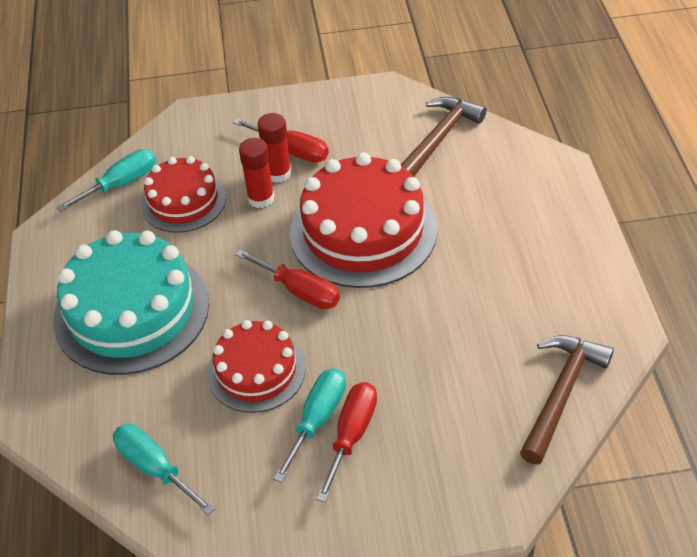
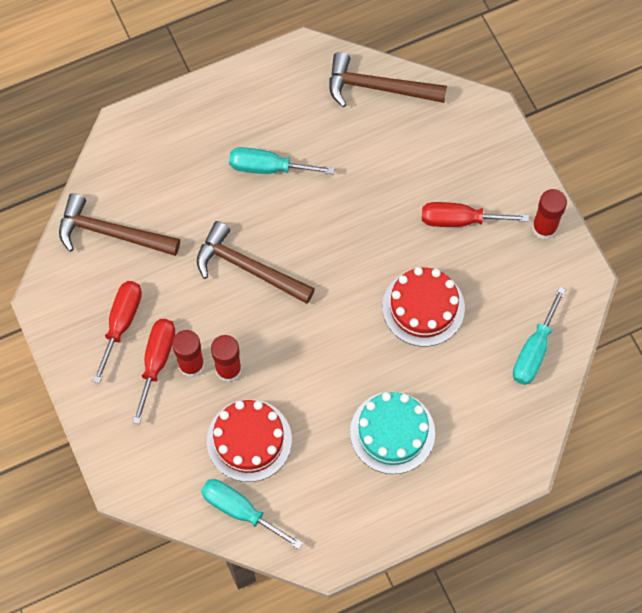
camera: 110 degrees left, 20 degrees up
(131, 311) = (392, 432): turquoise cake -> turquoise cake, size x0.60
(299, 291) = (331, 300): red screwdriver -> red screwdriver (121, 323)
(308, 527) = (544, 228): none -> red glue stick
(317, 419) = (454, 248): turquoise screwdriver -> turquoise screwdriver (268, 168)
(363, 231) = (248, 268): red cake -> brown hammer

